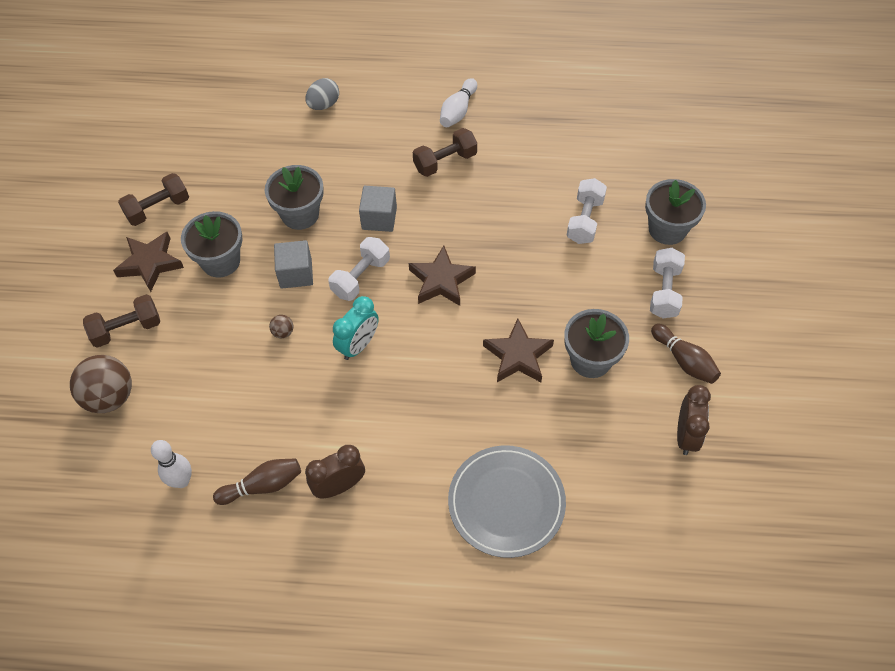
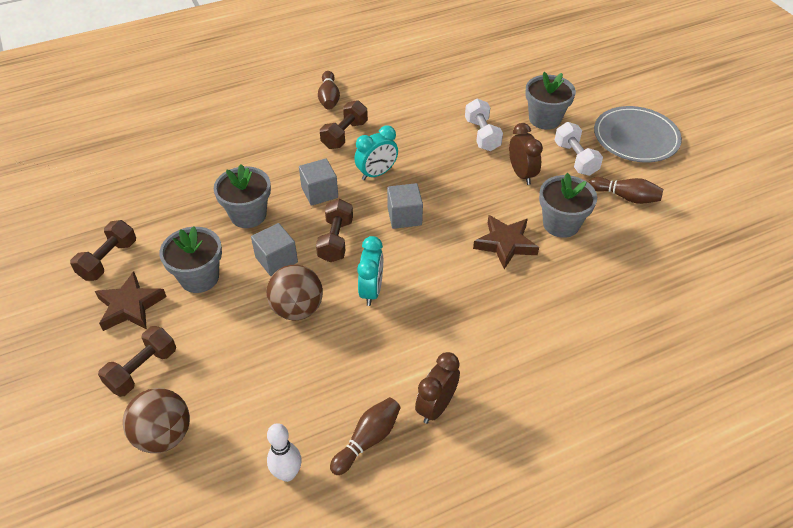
camera: 30 degrees left, 10 degrees down
(283, 332) = (297, 309): brown ball -> brown ball, size x2.34
(324, 105) = (212, 130): grey egg -> none
(361, 277) = (336, 240): white dumbbell -> brown dumbbell
(441, 280) = (404, 216): brown star -> grey cube
(447, 220) = (376, 173): none -> turquoise clock
(458, 111) = (329, 98): white bowling pin -> brown bowling pin
(506, 502) = (580, 352): grey plate -> grey plate (636, 137)
(686, 435) = (668, 245): brown clock -> brown clock (521, 174)

